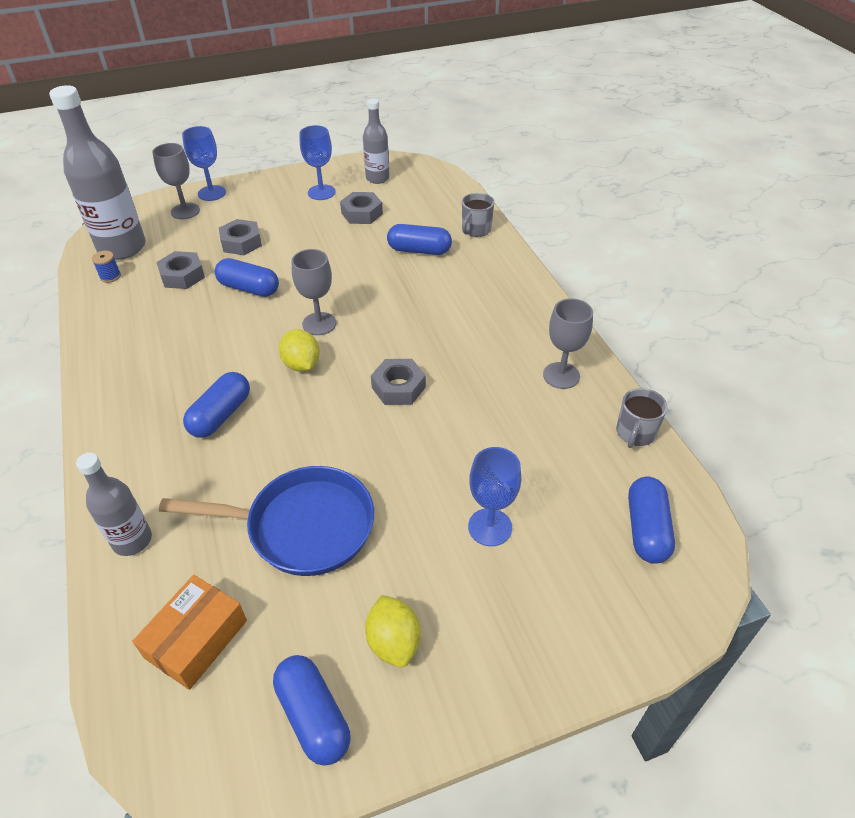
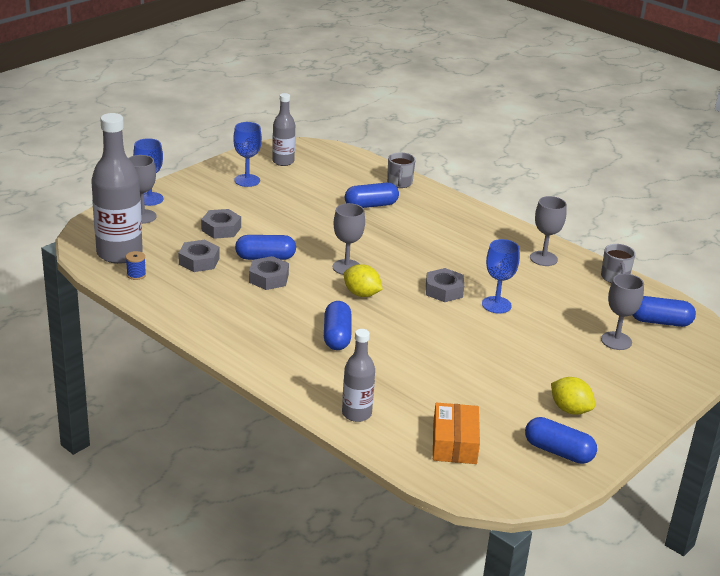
camera: 30 degrees left, 15 degrees down
(303, 527) = (460, 376): blue pan -> none
(362, 213) = (298, 189): grey nut -> grey nut (269, 278)
(490, 527) = (573, 345): blue goblet -> blue goblet (496, 305)
(556, 541) = (616, 341): none -> grey goblet
(646, 529) = (660, 322): blue capsule -> blue capsule turned 60 degrees counterclockwise

